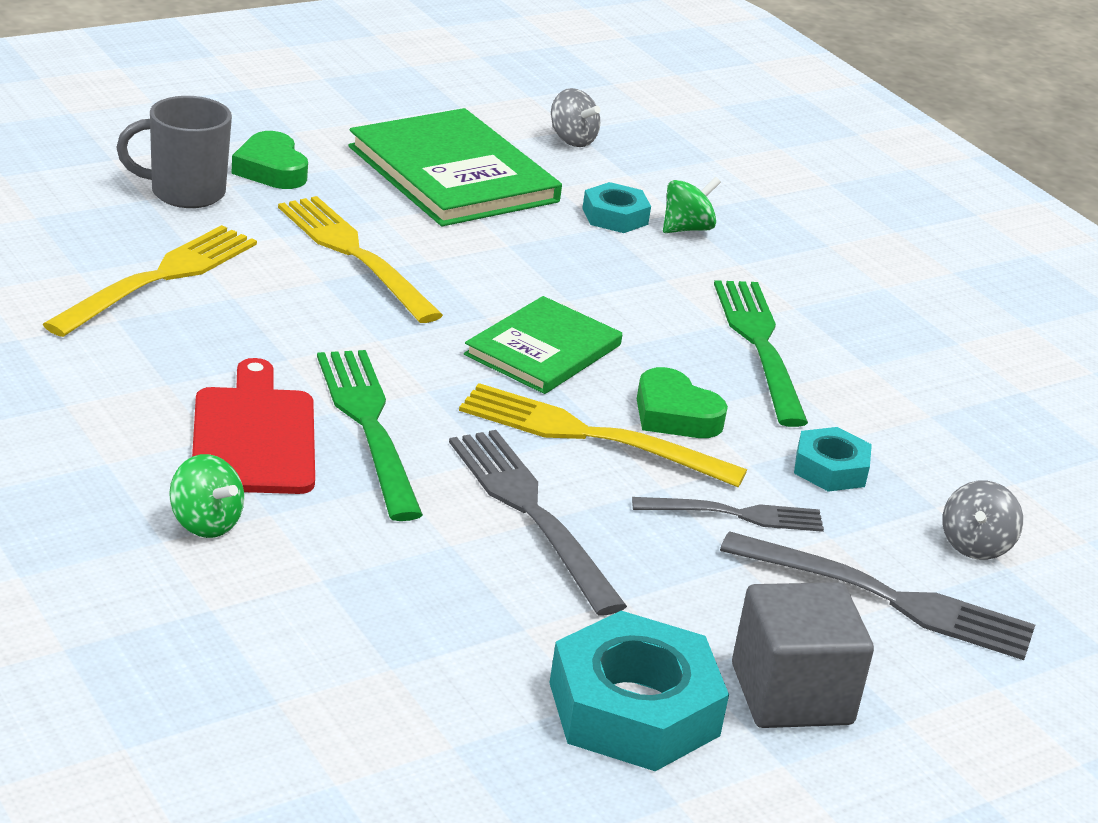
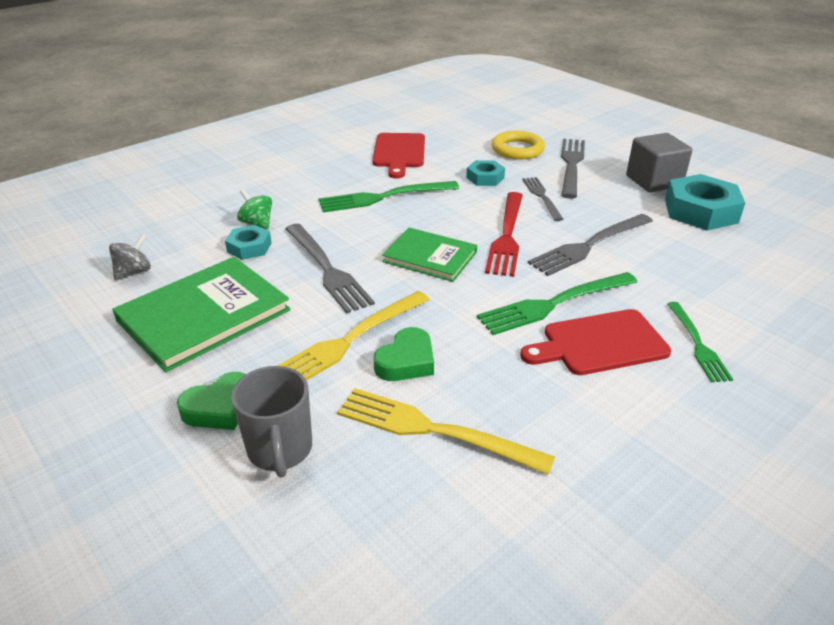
camera: 95 degrees left, 5 degrees up
(205, 523) = (698, 344): green spinning top -> green fork
(533, 264) = (327, 269): none -> grey fork
(588, 436) = (507, 236): yellow fork -> red fork
(674, 414) = (468, 215): green heart -> green heart (406, 361)
(956, 394) = (399, 152): none -> red cutting board
(975, 546) = (517, 149): grey spinning top -> yellow ring

